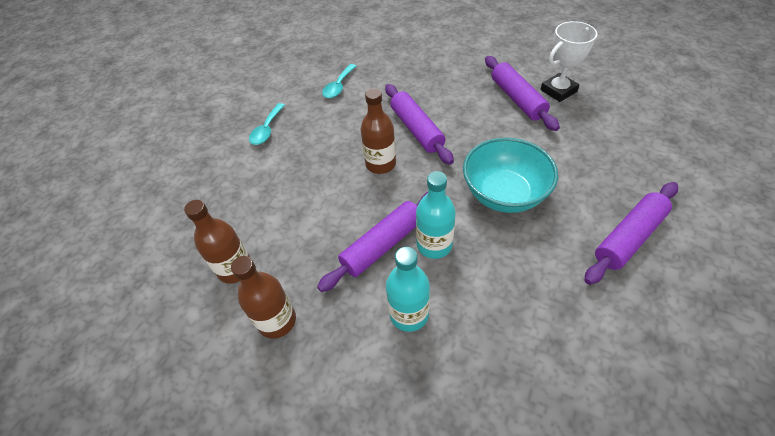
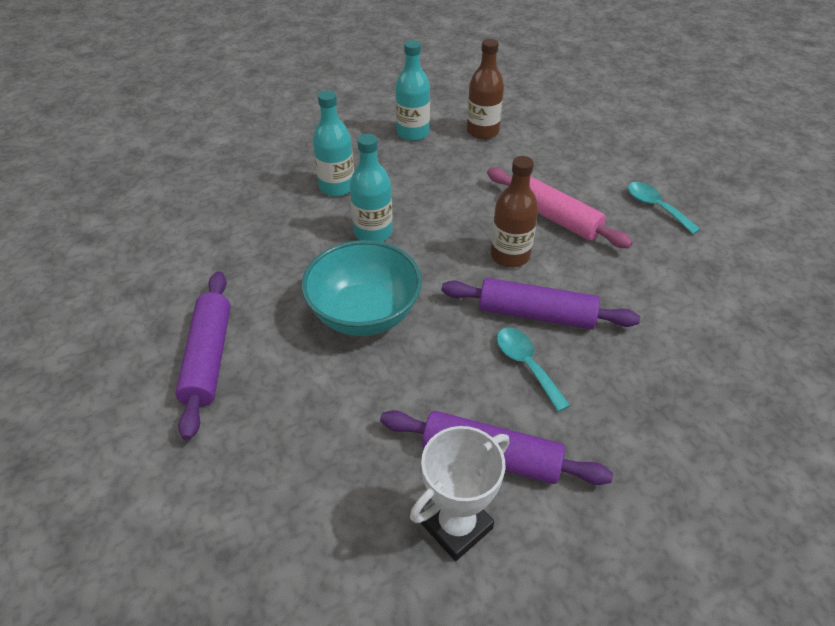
camera: 125 degrees right, 5 degrees down
(277, 321) = (413, 133): brown bottle -> turquoise bottle
(320, 166) = (553, 217): none -> pink rolling pin
(338, 86) = (697, 297): turquoise spoon -> turquoise spoon (526, 365)
(382, 245) = (411, 206): purple rolling pin -> none
(558, 91) = (456, 526): white trophy -> white trophy turned 45 degrees clockwise

